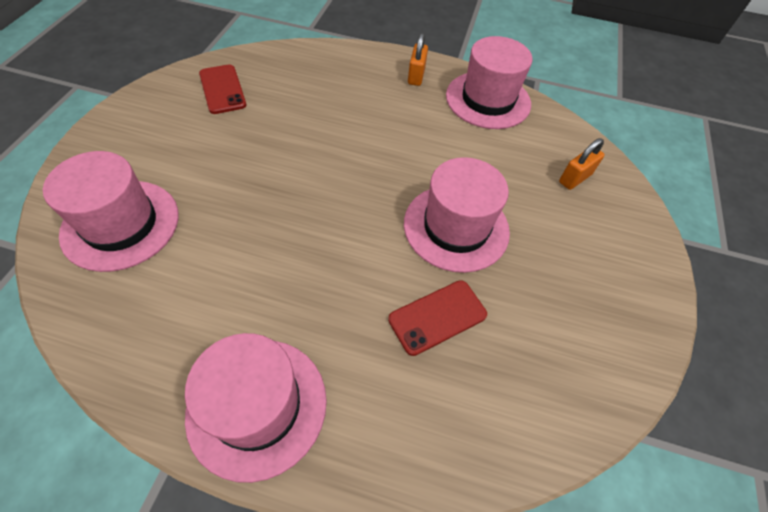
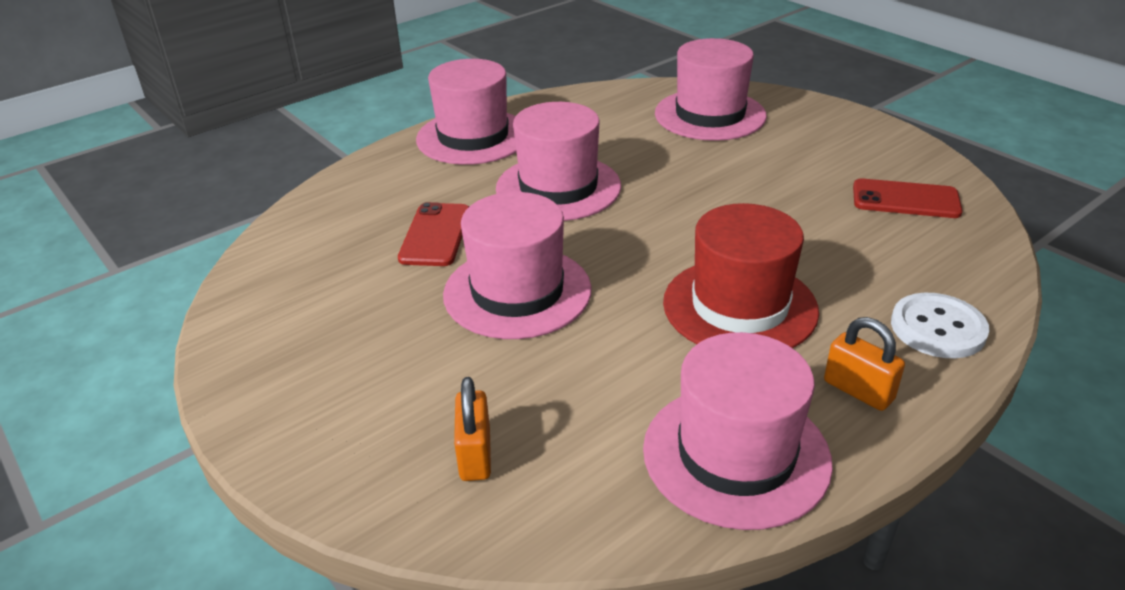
camera: 130 degrees right, 20 degrees down
(315, 273) = (558, 187): none -> pink hat
(349, 61) = (938, 328): none -> white button
(387, 127) = (739, 306): none -> red hat

